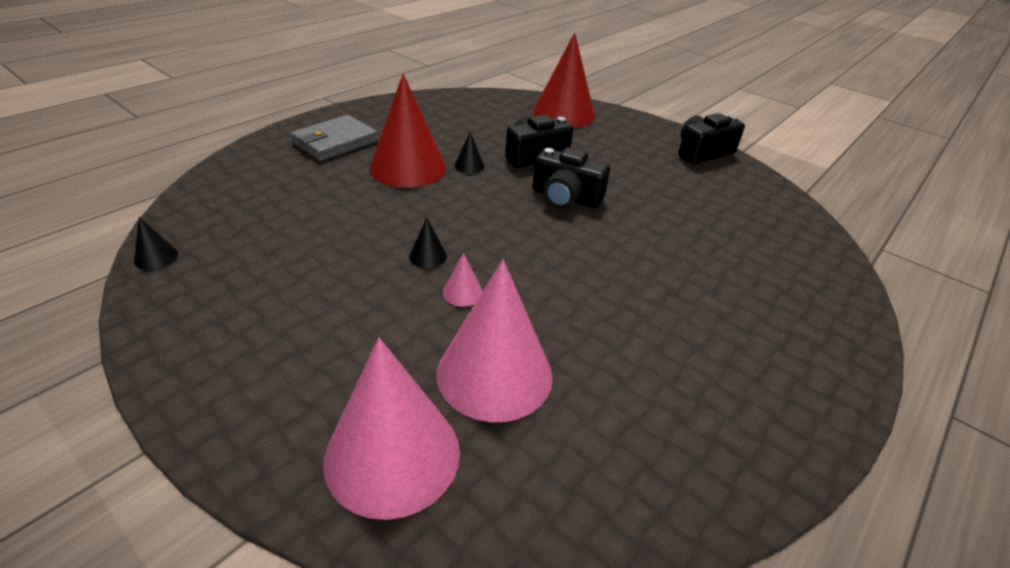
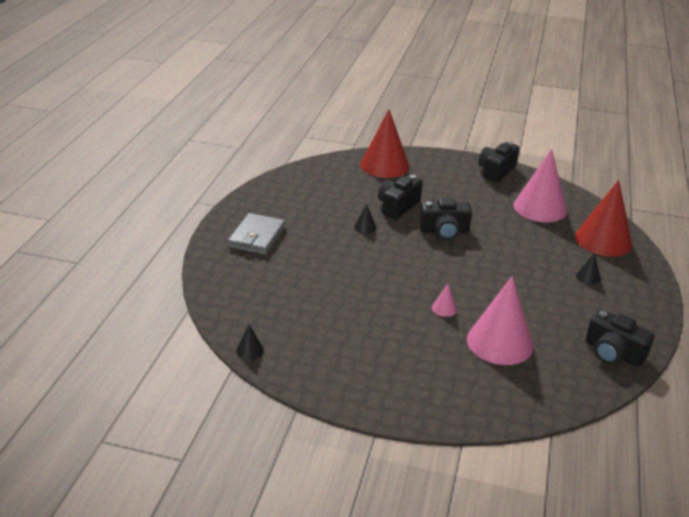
camera: 25 degrees left, 5 degrees down
(392, 455) = (490, 392): pink cone -> pink cone (540, 208)
(408, 168) = (328, 241): red cone -> red cone (603, 240)
(428, 256) = (404, 295): black cone -> black cone (588, 277)
(682, 473) = (613, 352): none -> black camera

